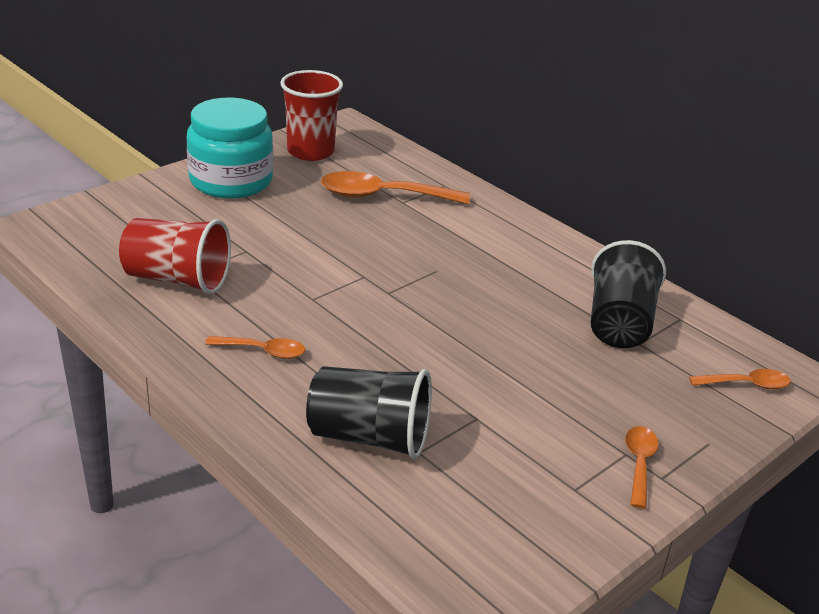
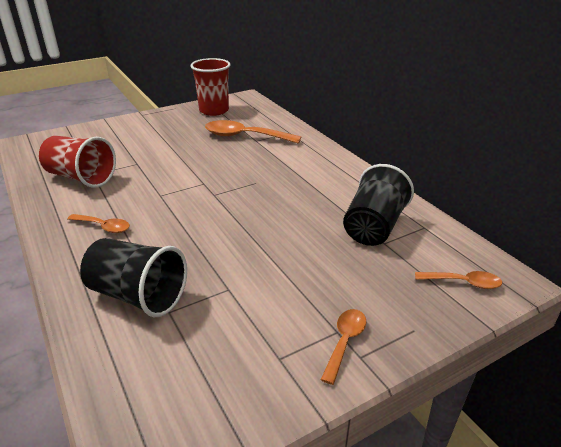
camera: 15 degrees right, 0 degrees up
(231, 181) = (155, 124): turquoise jar -> none

